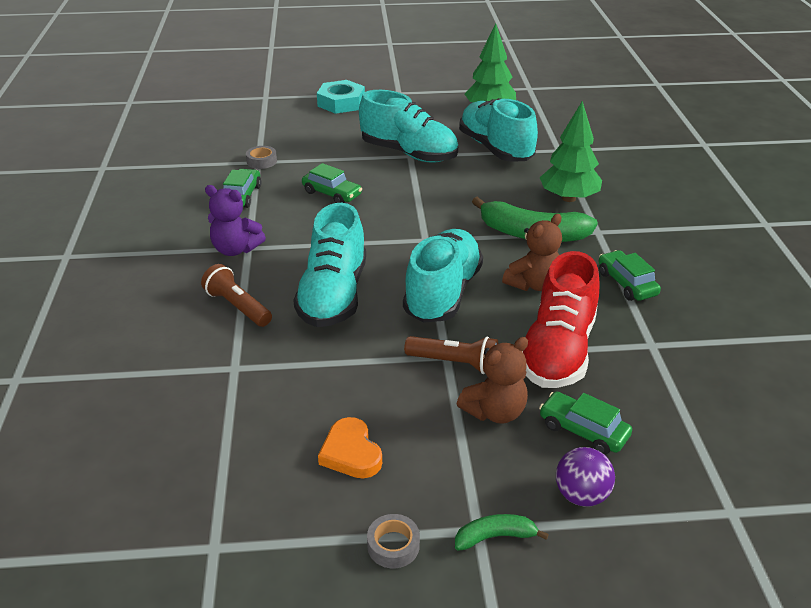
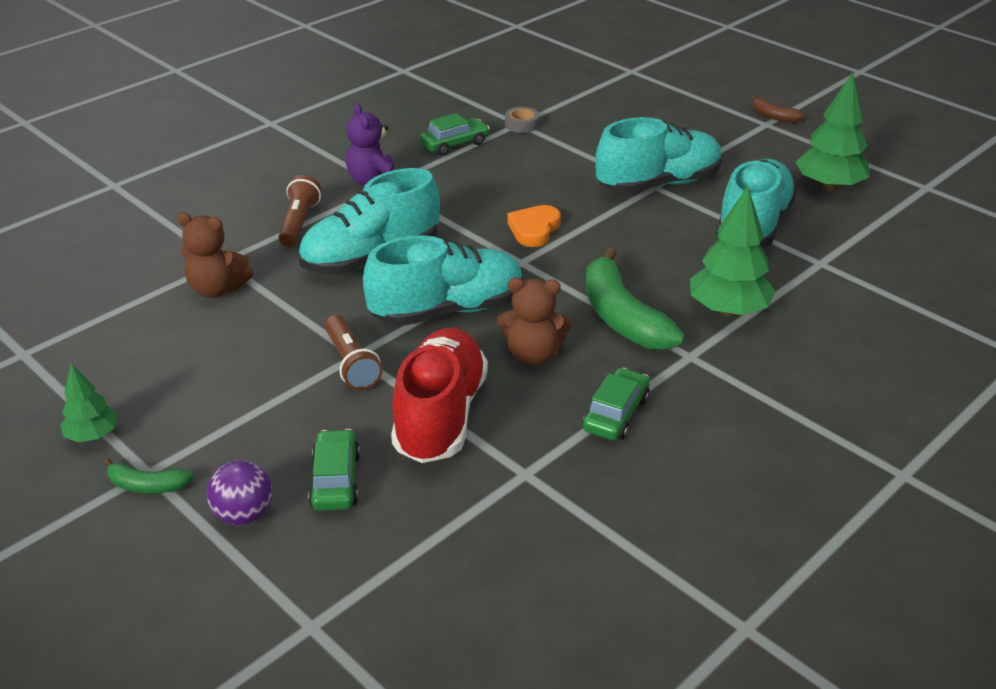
camera: 50 degrees right, 0 degrees up
(332, 194) = (523, 181): green car -> none
(341, 103) = (689, 107): turquoise nut -> none
(351, 453) = (178, 365): orange heart -> orange heart (534, 229)
(393, 545) = (92, 435): grey tape -> green tree
(394, 87) = (773, 116): none -> brown banana
(409, 153) = (658, 184): turquoise shoe -> turquoise shoe turned 105 degrees counterclockwise
(495, 412) = (307, 416): brown teddy bear -> brown teddy bear (217, 289)
(495, 537) = (147, 485): green banana -> green banana turned 150 degrees clockwise
(558, 351) = (440, 415): red shoe -> red shoe turned 120 degrees clockwise

